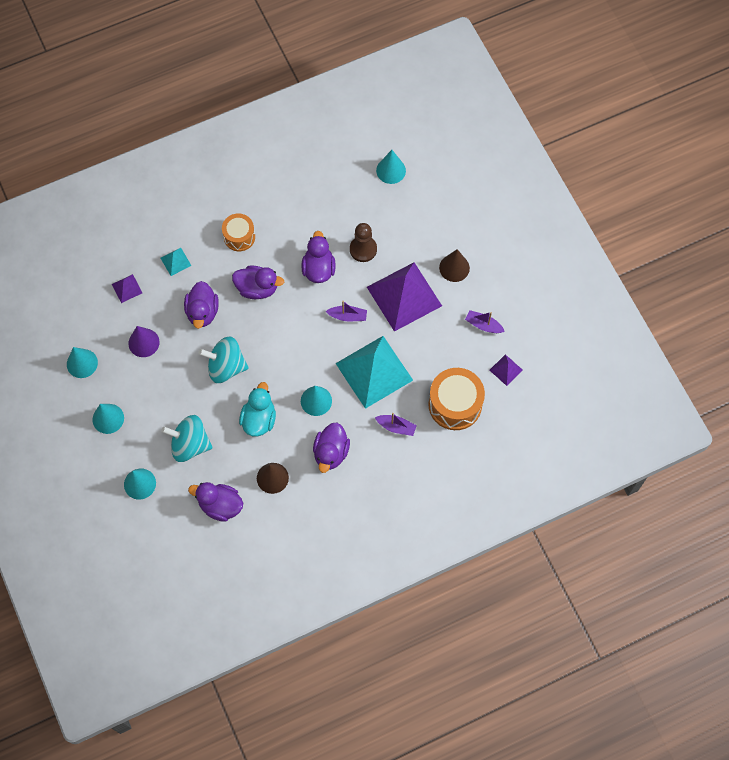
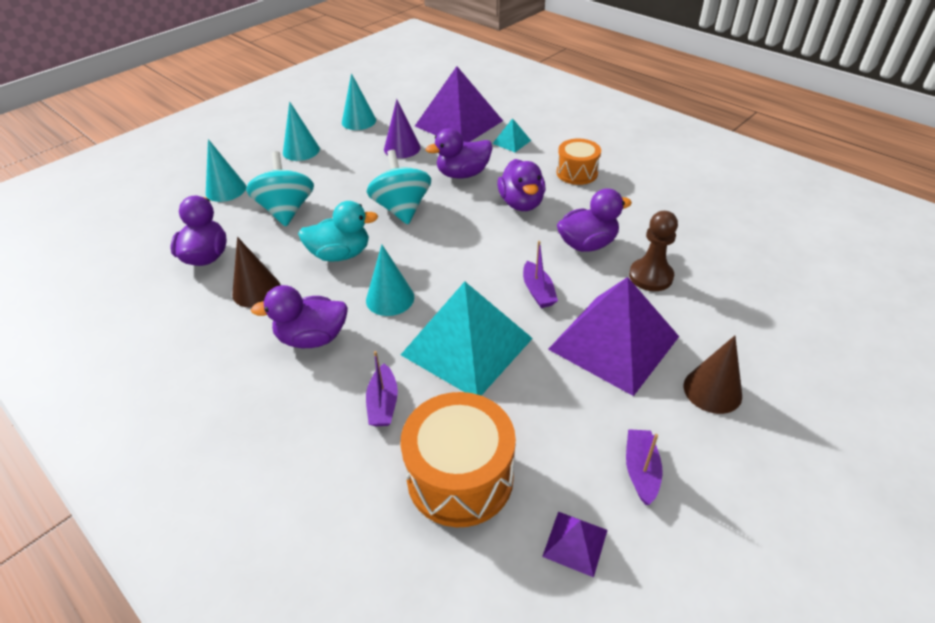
camera: 70 degrees right, 25 degrees down
(127, 288) = (458, 123): purple pyramid -> purple pyramid, size x2.36
(391, 170) = (794, 267): turquoise cone -> none

